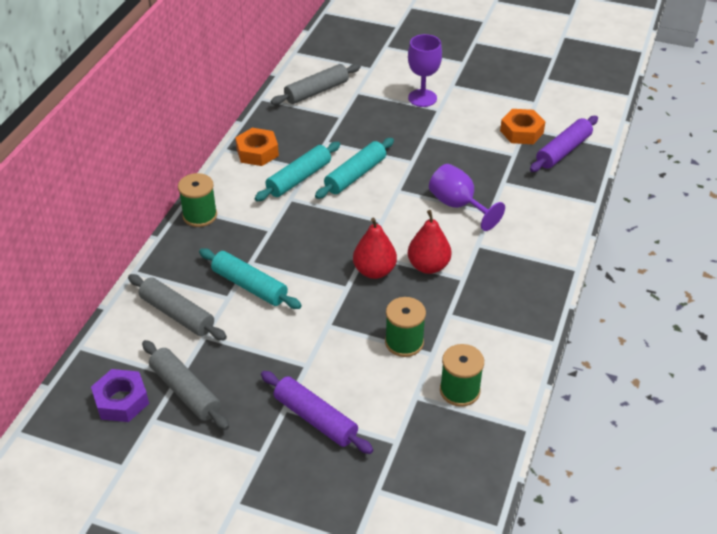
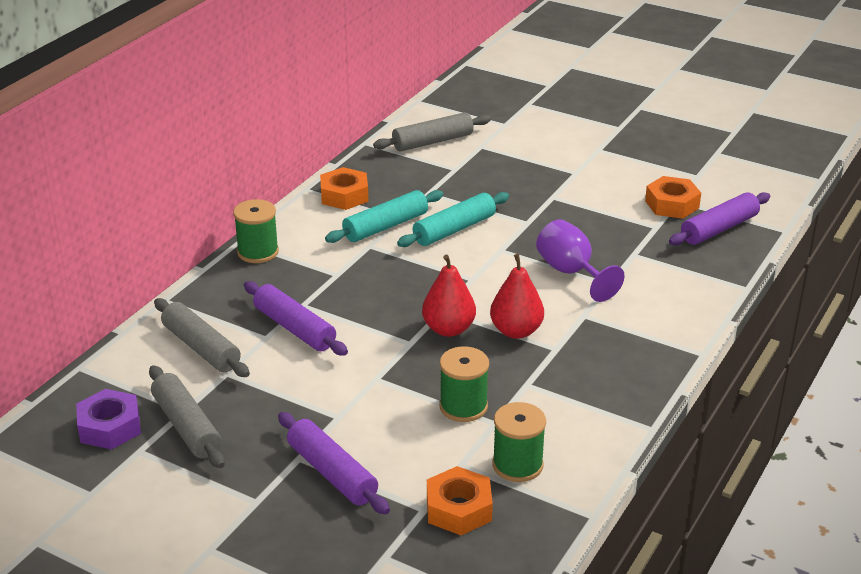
camera: 10 degrees right, 10 degrees down
(249, 286) = (294, 328): turquoise rolling pin -> purple rolling pin
(422, 98) = (558, 159): purple goblet -> none
(424, 437) = (458, 509): none -> orange nut

